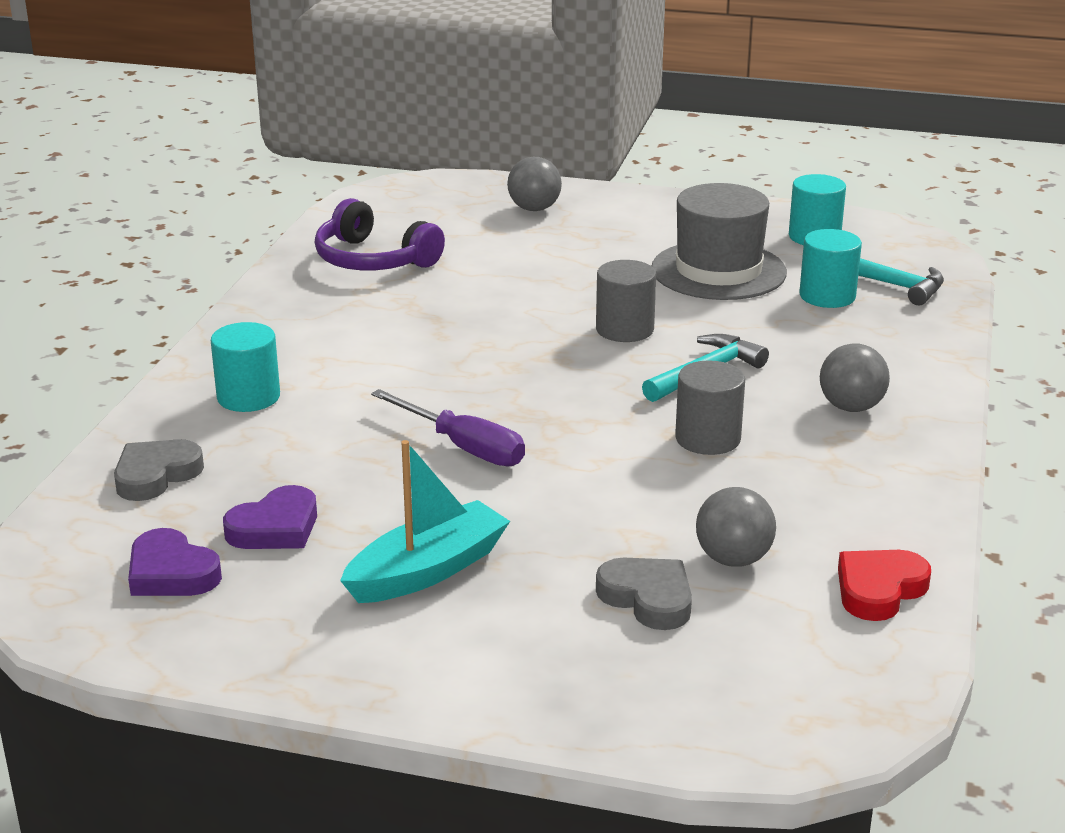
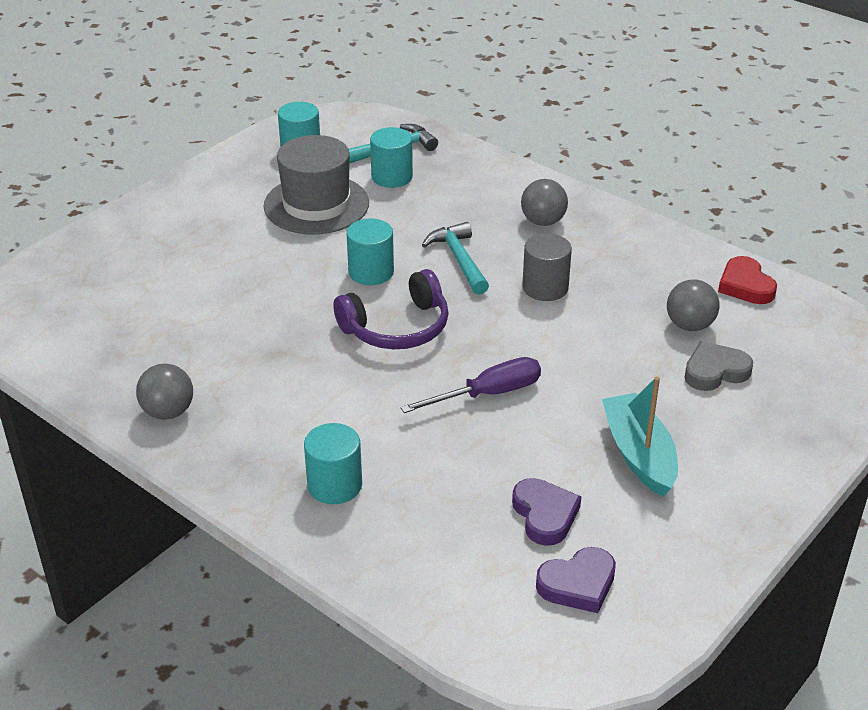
camera: 65 degrees left, 10 degrees up
(156, 475) = (427, 565): grey heart -> none
(373, 260) = (143, 357): purple headphones -> purple headphones (397, 327)
(534, 209) = (129, 250): grey ball -> grey ball (168, 412)
(624, 329) = (371, 272): grey cylinder -> turquoise cylinder

